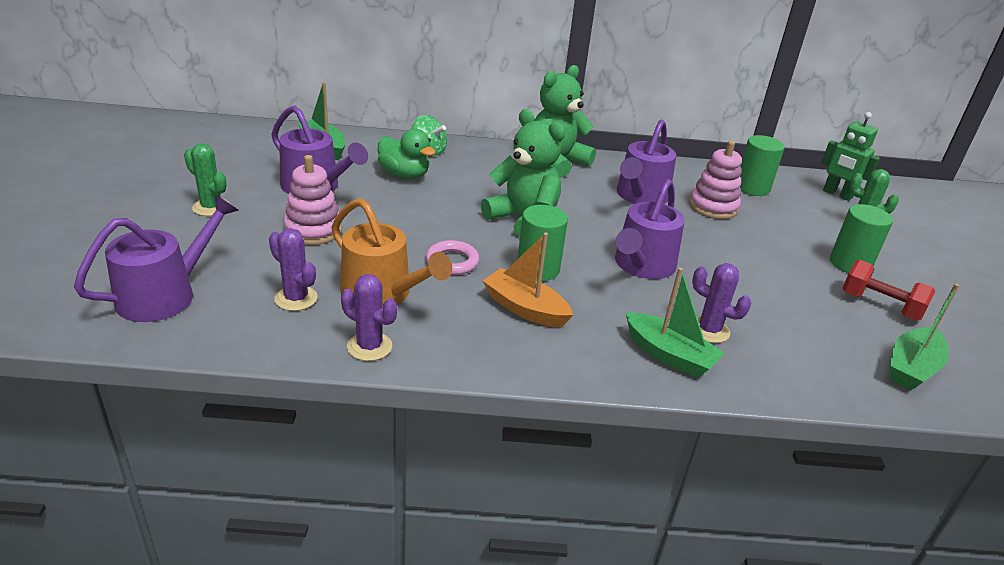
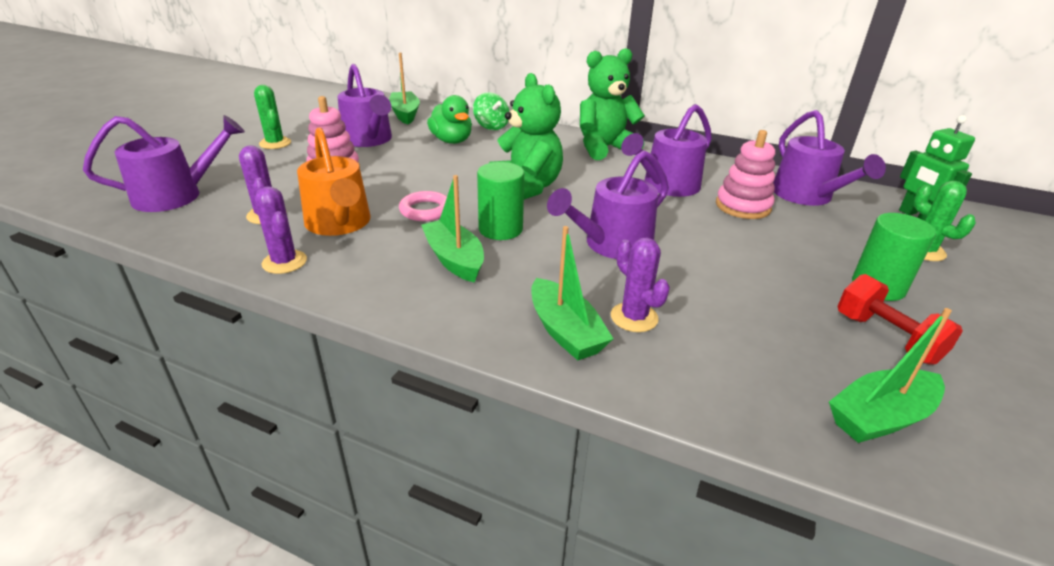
camera: 25 degrees right, 0 degrees up
(525, 309) = (454, 259): orange boat -> green boat
(752, 188) = (806, 196): green cylinder -> purple watering can

